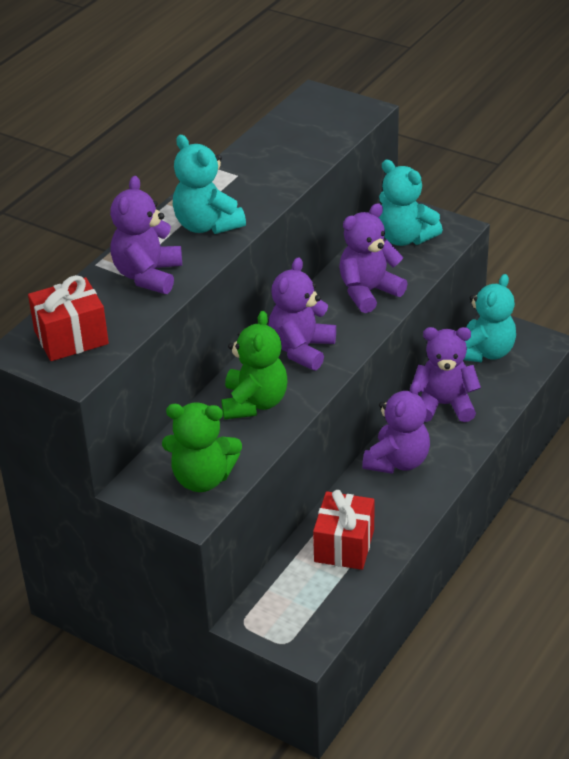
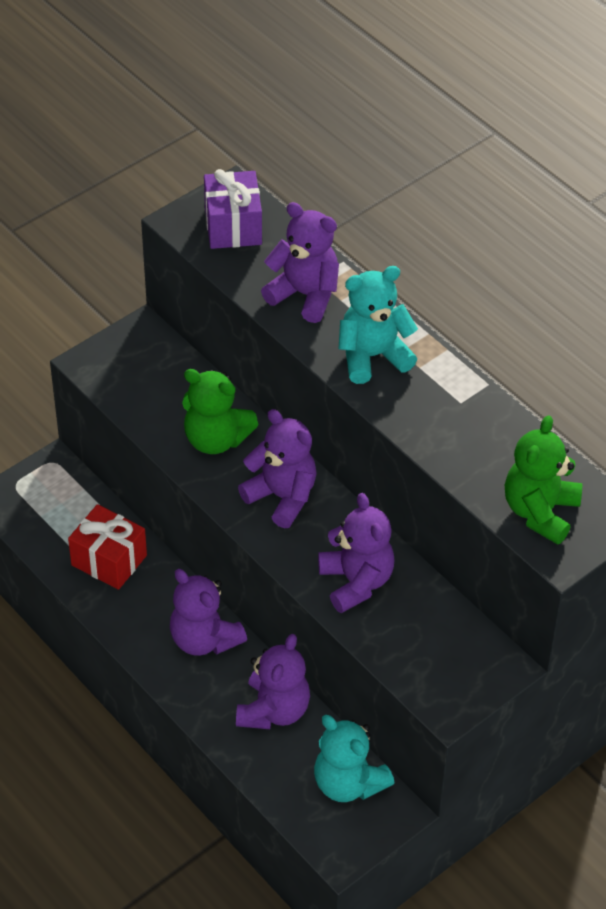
camera: 105 degrees right, 10 degrees up
(71, 338) = (233, 226): red gift -> purple gift
(202, 478) = (129, 378): green teddy bear -> green teddy bear (540, 512)
(405, 238) = (447, 648): turquoise teddy bear -> none

